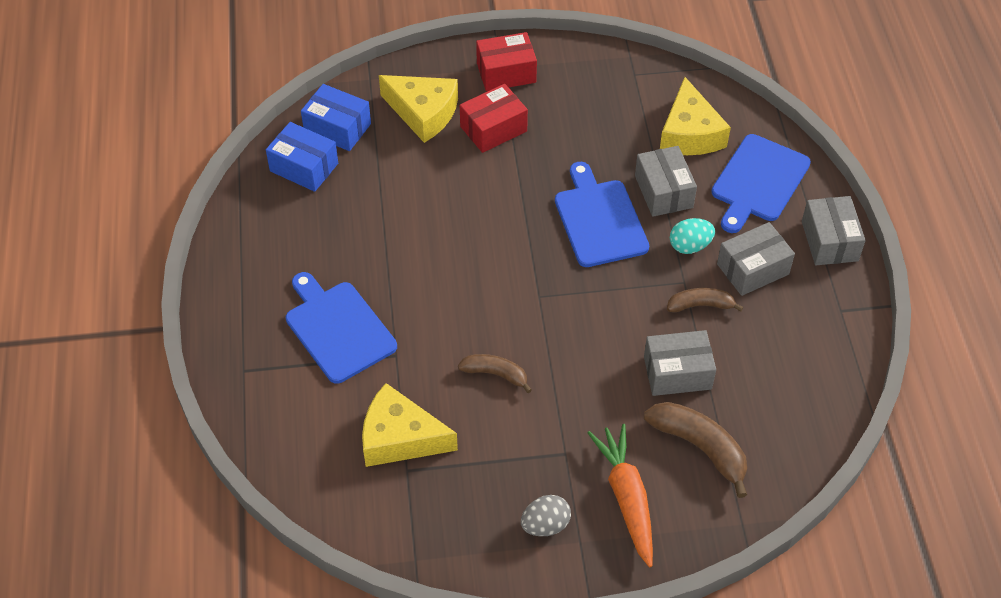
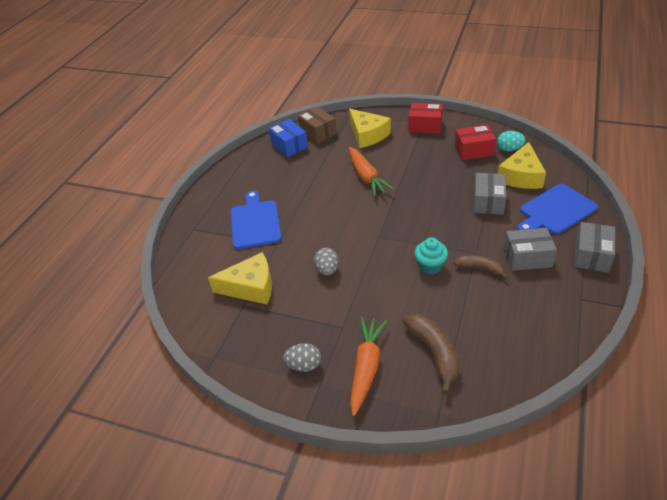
camera: 30 degrees right, 10 degrees down
(337, 128) = (318, 132): blue box -> brown box
(400, 438) = (250, 287): yellow cheese -> yellow cheese turned 135 degrees clockwise
(465, 196) = (366, 177): none -> orange carrot
(493, 129) = (402, 149): red box -> red box (474, 150)
(496, 374) = (327, 270): brown banana -> grey egg
(599, 220) = (439, 206): blue cutting board -> none
(634, 322) = (430, 266): none -> turquoise cupcake
(677, 373) = (443, 303): grey box -> none
(690, 246) = (490, 234): turquoise egg -> turquoise egg (509, 149)

